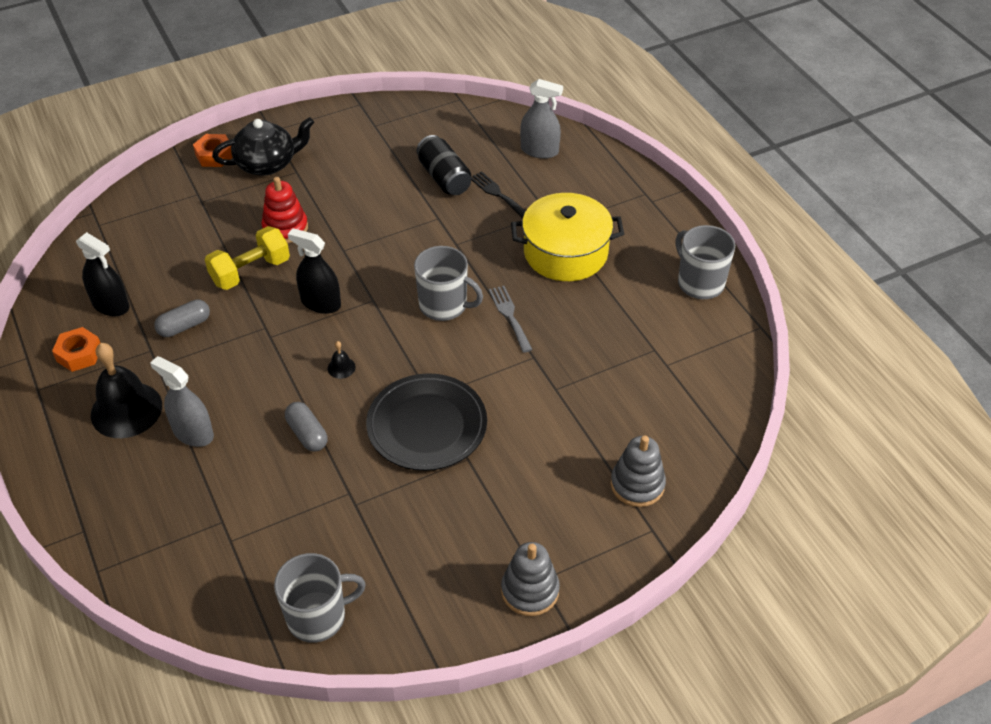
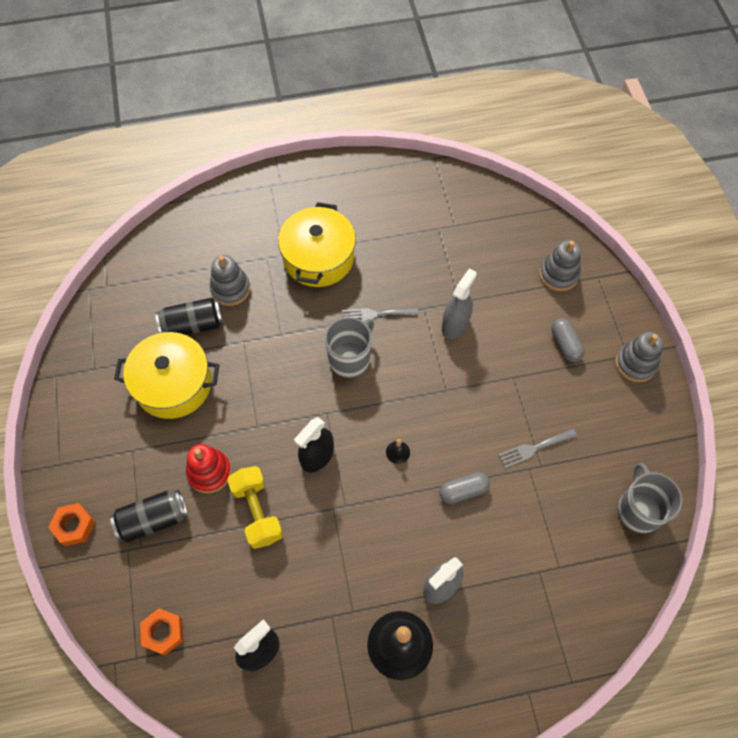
camera: 75 degrees left, 15 degrees up
(79, 354) = (317, 687): orange nut -> orange nut (163, 632)
(184, 326) = (310, 581): grey capsule -> grey capsule (565, 344)
(229, 203) = (153, 520): none -> black can
(267, 163) = (109, 475): black teapot -> none
(373, 181) = (173, 384): none -> yellow pot
(376, 494) = (534, 448): none -> grey fork
(427, 425) = (475, 399): black plate -> none
(498, 194) = (230, 289): black fork -> grey stacking toy
(539, 150) = (187, 244): grey spray bottle -> grey spray bottle (455, 324)
(699, 283) = (380, 180): grey mug -> none

